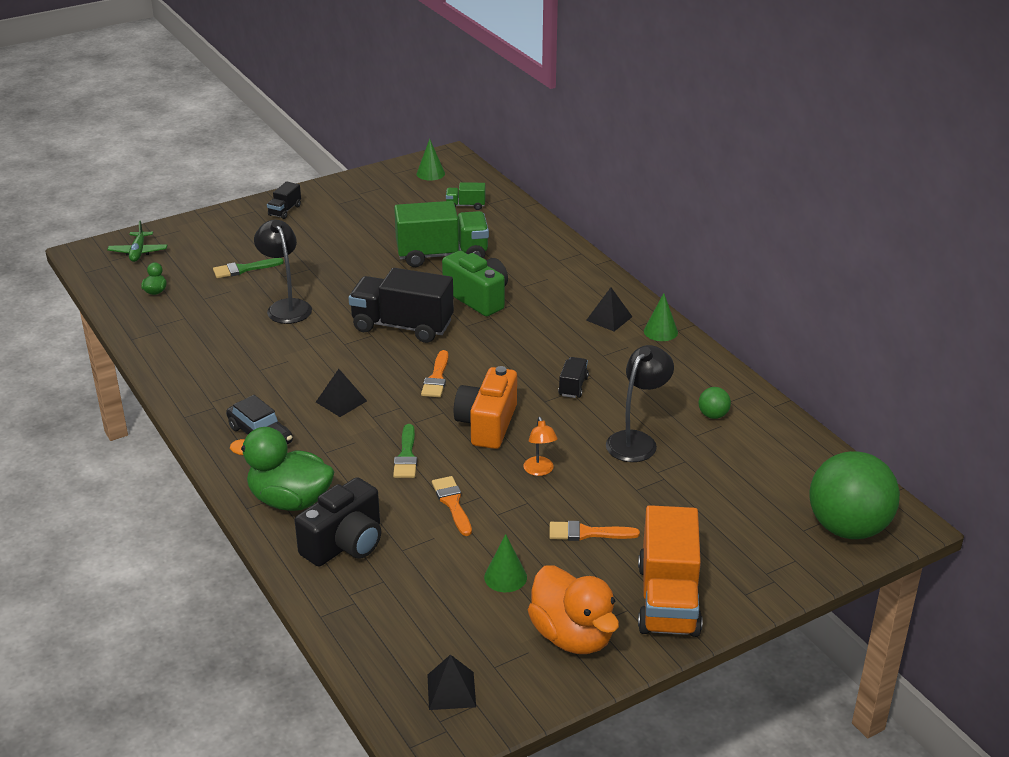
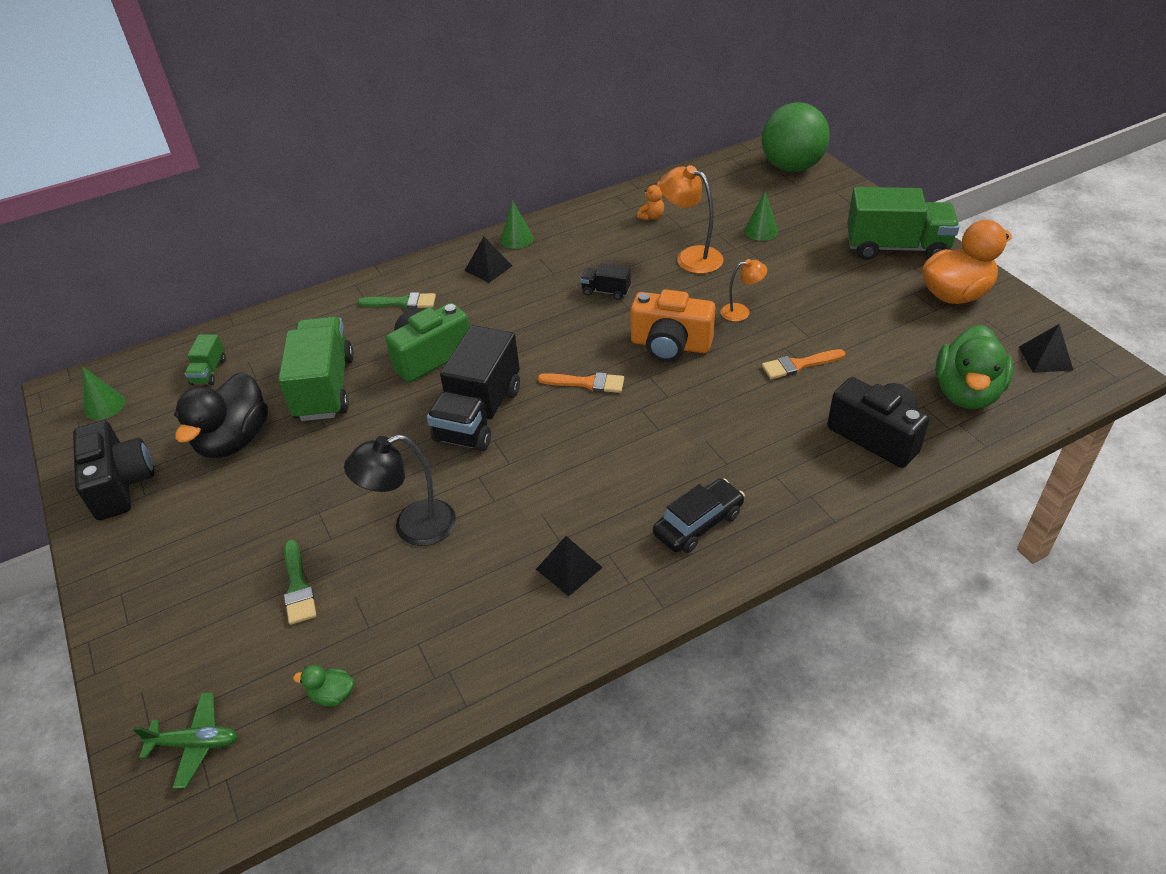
camera: 85 degrees left, 10 degrees up
(285, 210) = (138, 556): black truck -> none
(290, 500) = (816, 485): green duck -> green duck (966, 393)
(341, 401) = (630, 457): black pyramid -> black pyramid (569, 568)
(350, 193) = (121, 484): none -> black camera
(387, 227) = (234, 440): none -> black duck
(406, 456) = (727, 399): green brush -> green brush (402, 302)
(505, 577) = (895, 330): green cone -> green cone (761, 231)
(587, 533) = (825, 286): orange brush -> none
(637, 441) = (691, 257): black lamp -> orange lamp
(668, 599) = (896, 248): orange truck -> green truck
(713, 415) = (651, 217): green ball -> orange teddy bear

